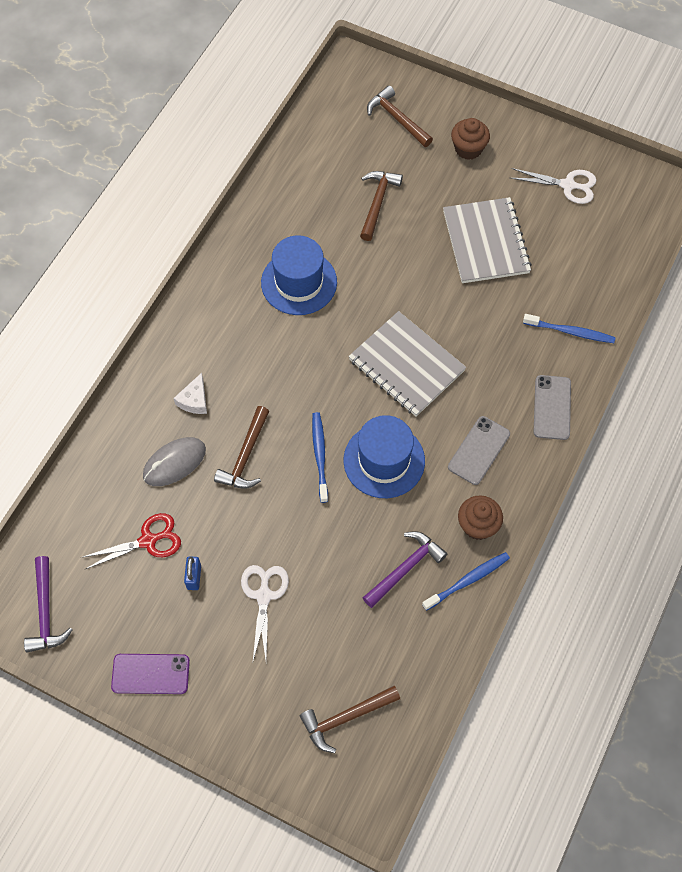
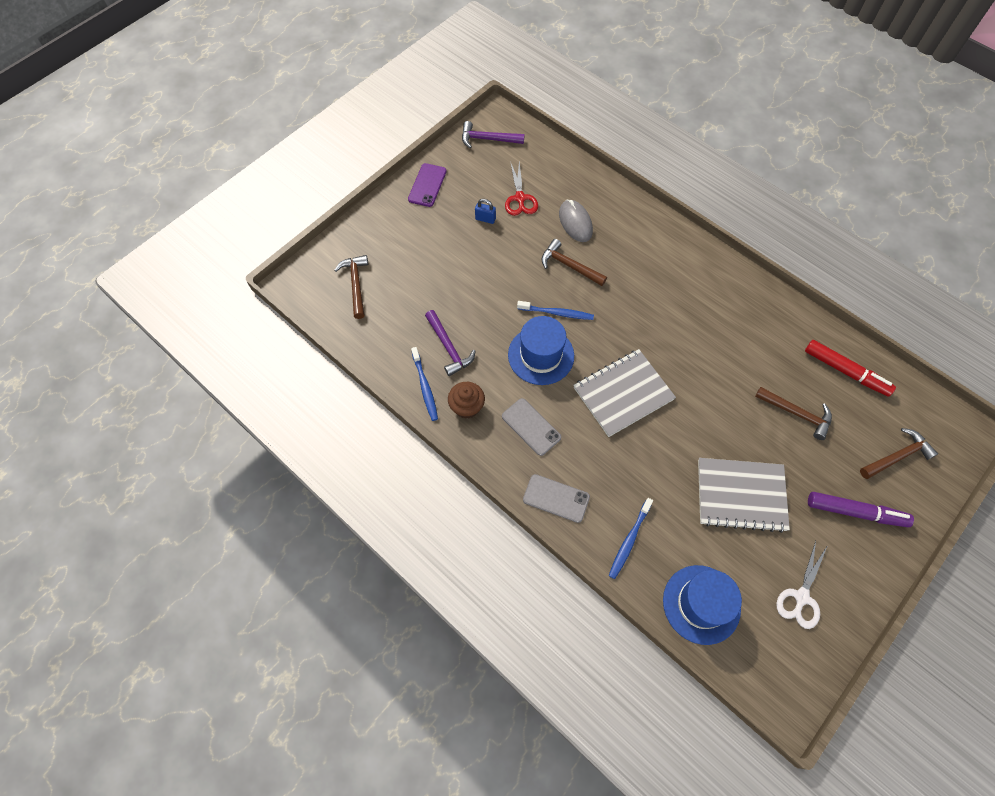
camera: 105 degrees right, 0 degrees up
(194, 400) = (624, 243): white cheese -> none
(264, 596) = (458, 256): white scissors -> none
(299, 282) = (719, 333): blue hat -> blue hat (701, 604)
(313, 164) = (845, 371): none -> red marker
(468, 149) = (855, 512): brown cupcake -> purple marker

